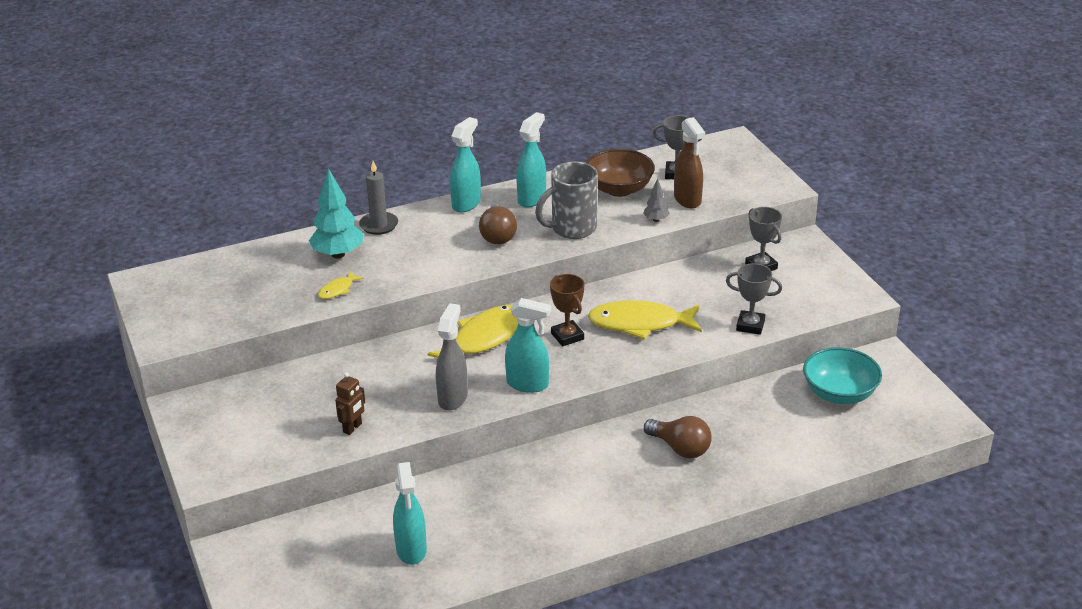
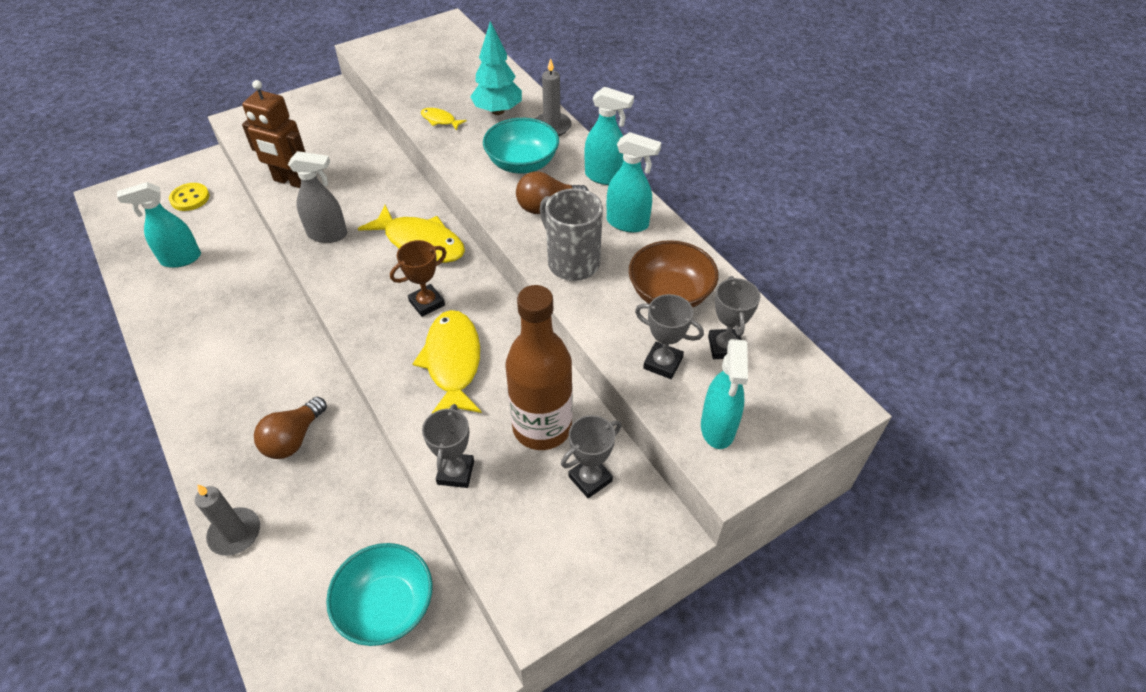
camera: 80 degrees right, 15 degrees up
(298, 555) = (190, 198): none -> yellow button
(352, 428) = (291, 181): brown robot -> brown robot, size x1.84
(430, 245) = (522, 163): none -> turquoise bowl
(528, 384) = (346, 283): turquoise spray bottle -> turquoise spray bottle (718, 428)
(656, 220) = (607, 335): grey tree -> none
(687, 200) = (663, 363): brown spray bottle -> grey trophy
(713, 284) = (542, 427): none -> brown bottle
(773, 477) = (235, 533): none -> grey candle

